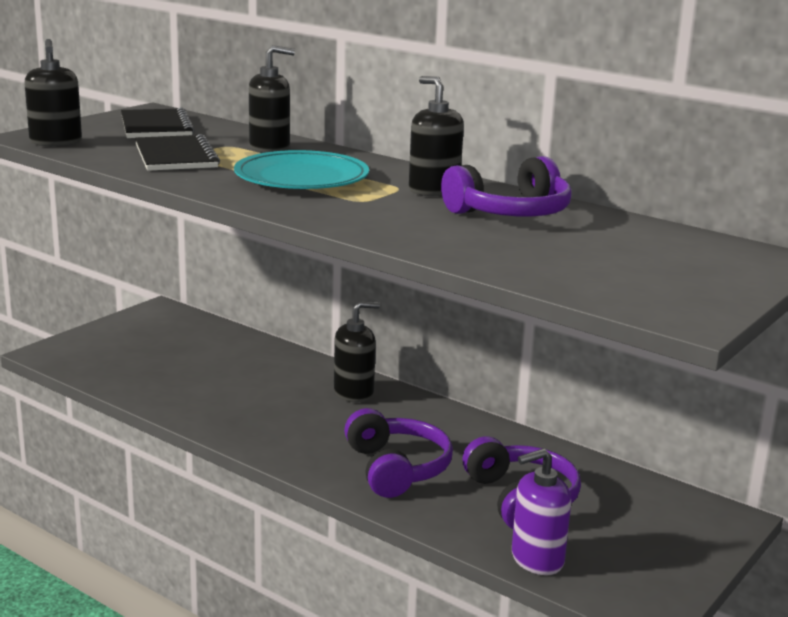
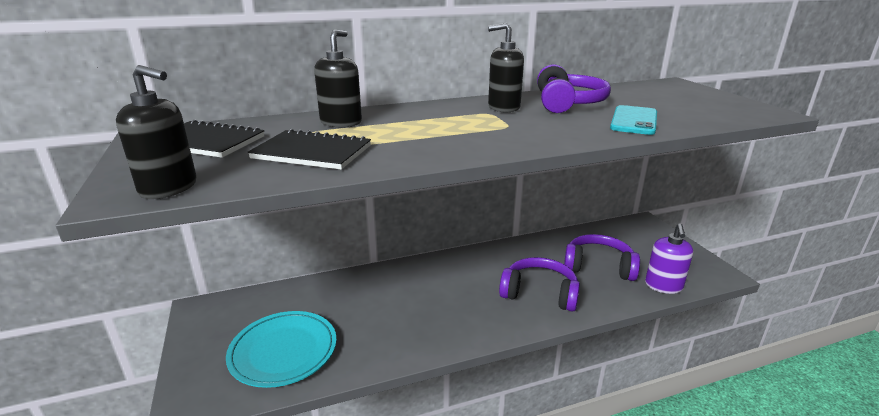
camera: 55 degrees left, 5 degrees up
(301, 178) = (433, 129): turquoise plate -> turquoise plate (283, 351)
(354, 393) = (431, 273): black soap dispenser -> none
(487, 248) = (634, 121): none -> turquoise phone

